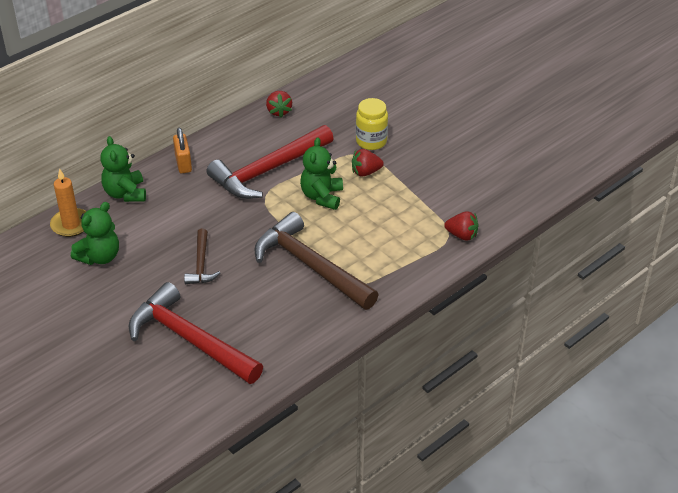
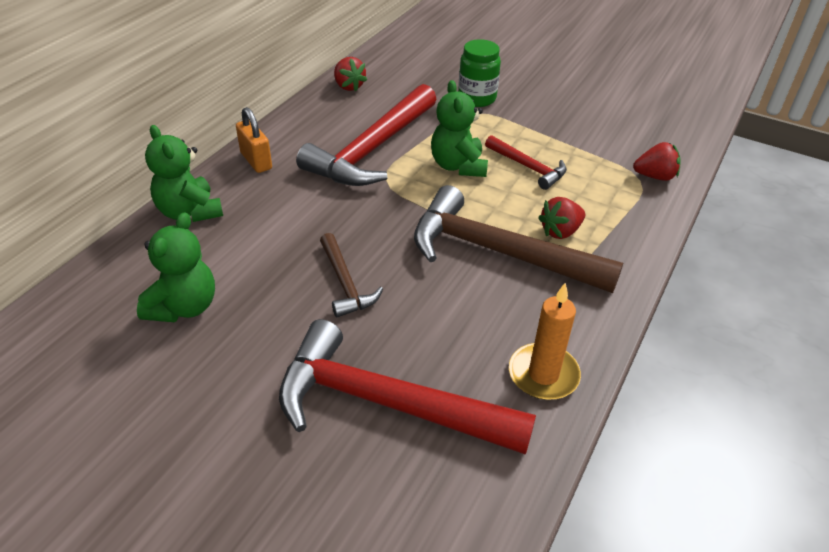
camera: 20 degrees left, 0 degrees up
(71, 224) = (121, 270): orange candle -> orange candle (543, 374)
(365, 172) = (492, 130): red strawberry -> red strawberry (560, 231)
(371, 141) = (477, 98): yellow jar -> green jar
(372, 208) = (528, 167): none -> red hammer

